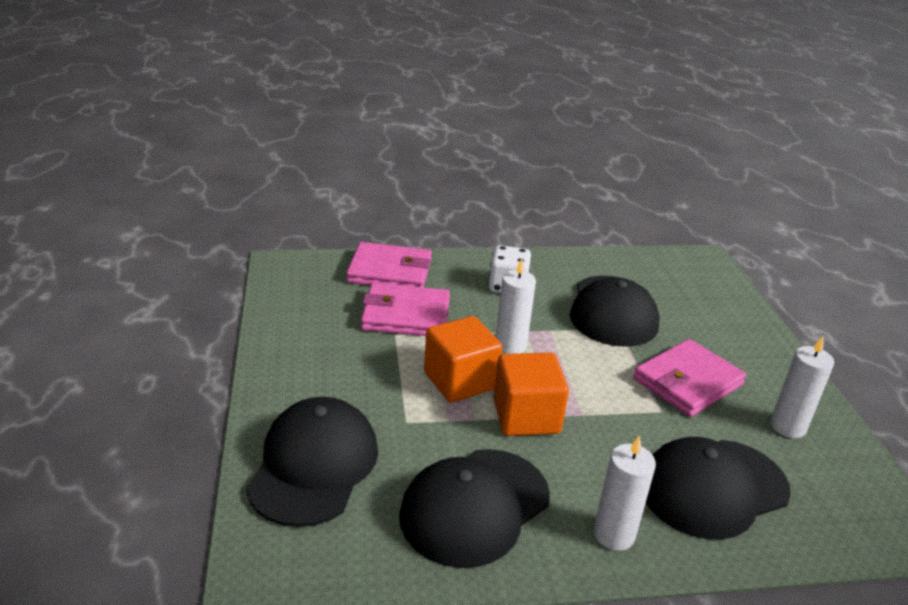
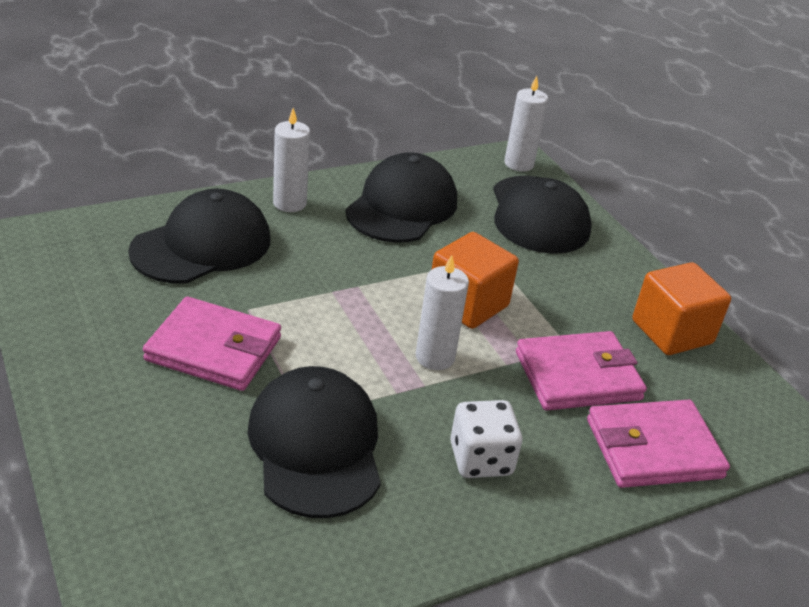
camera: 160 degrees right, 5 degrees up
(526, 416) = (387, 279): orange cube -> orange cube (671, 332)
(687, 382) = (214, 349): pink wallet -> pink wallet turned 75 degrees clockwise
(788, 426) = (104, 314): white candle -> white candle (519, 164)

